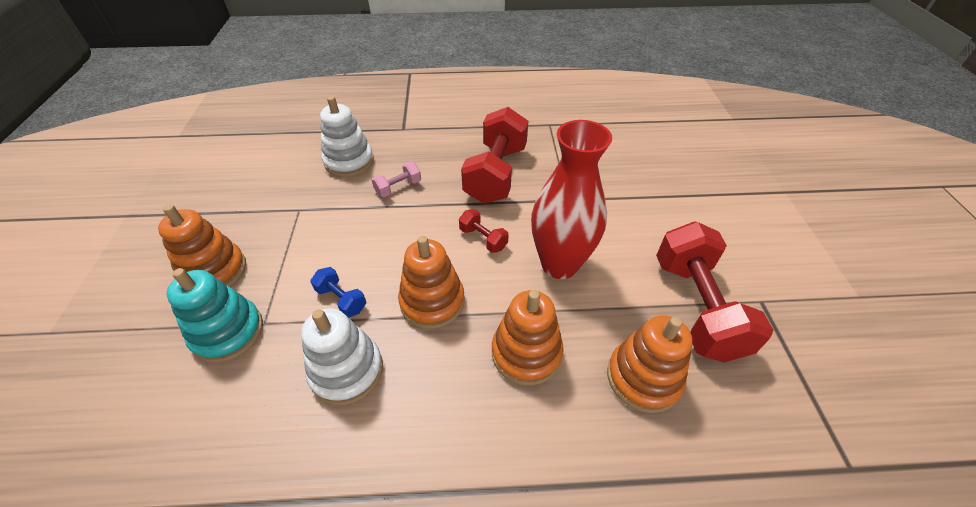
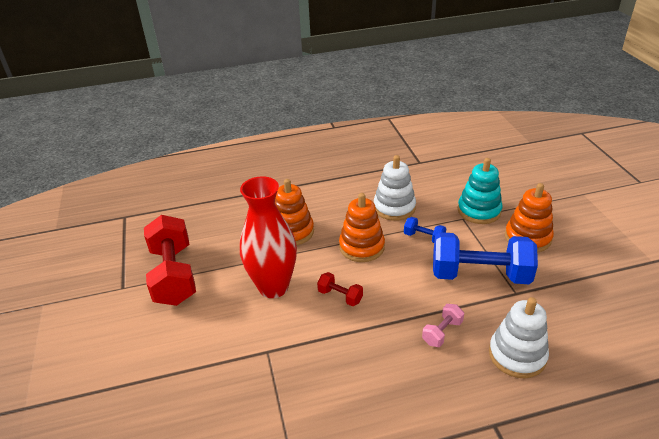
camera: 170 degrees right, 10 degrees down
(316, 234) = (480, 275): none -> blue dumbbell
(496, 174) = (348, 370): red dumbbell -> none
(643, 378) = (221, 232): orange stacking toy -> none

